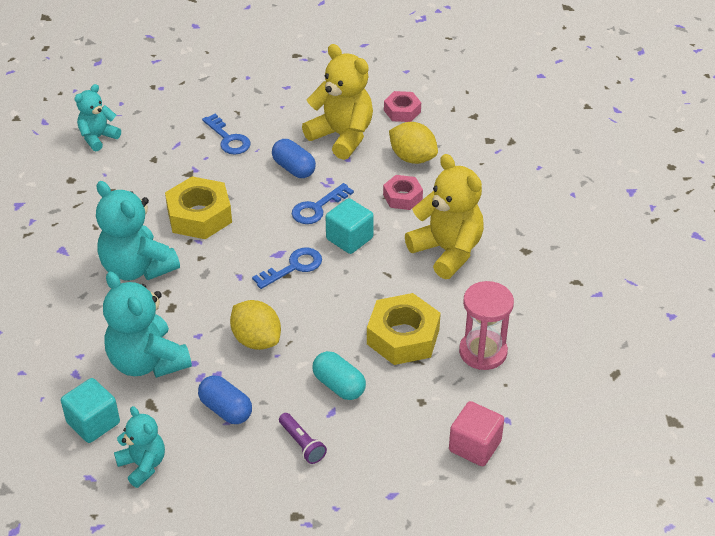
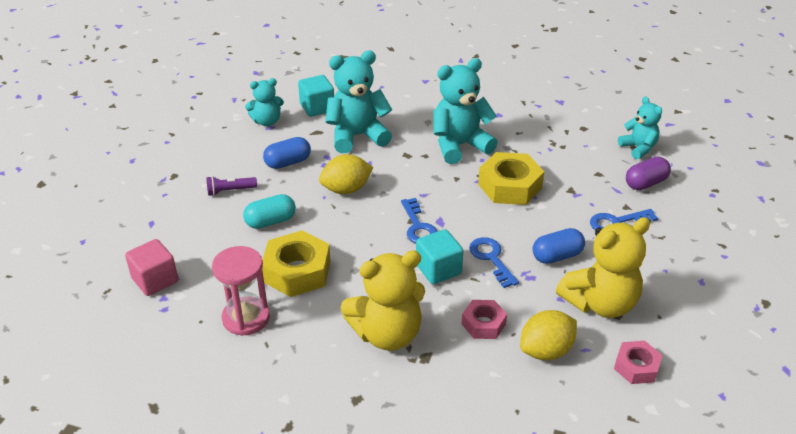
camera: 110 degrees right, 5 degrees down
(158, 127) = (645, 183): none -> purple capsule

